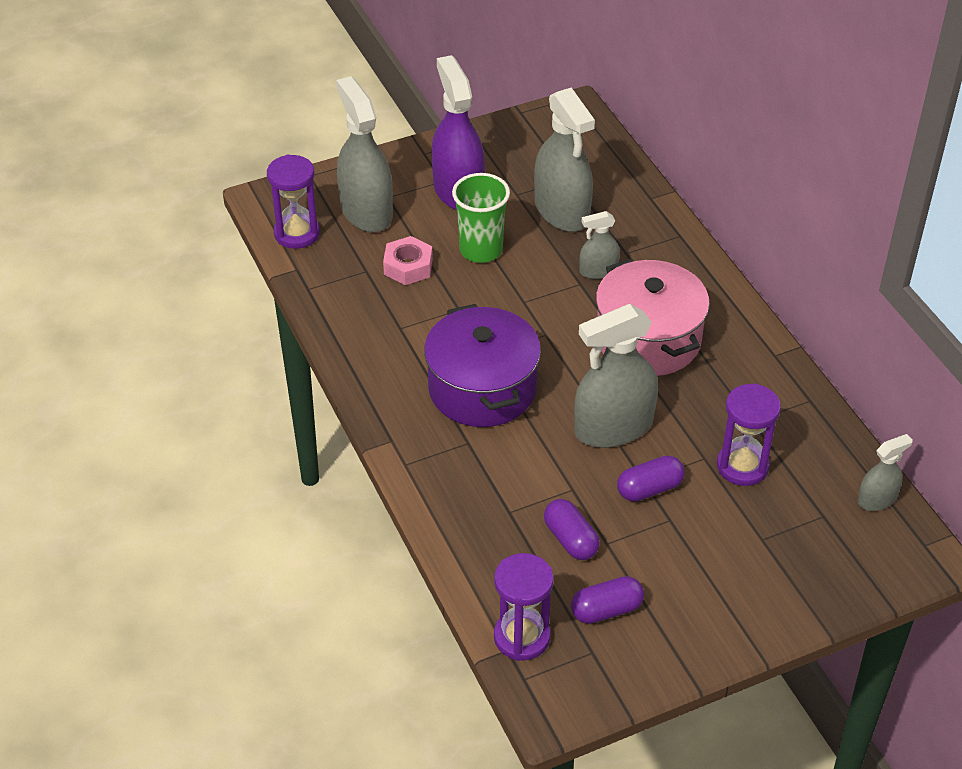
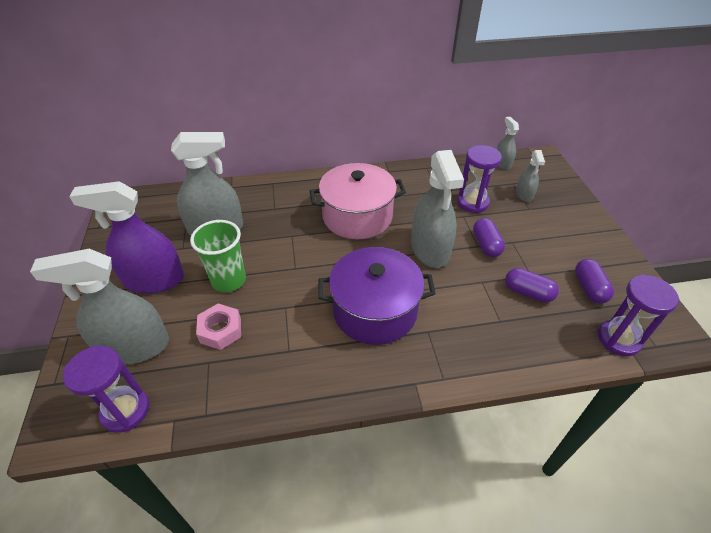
camera: 75 degrees left, 0 degrees up
(571, 539) = (528, 292): purple capsule -> purple capsule turned 45 degrees clockwise
(598, 271) = (284, 224): grey spray bottle -> grey spray bottle (524, 194)

